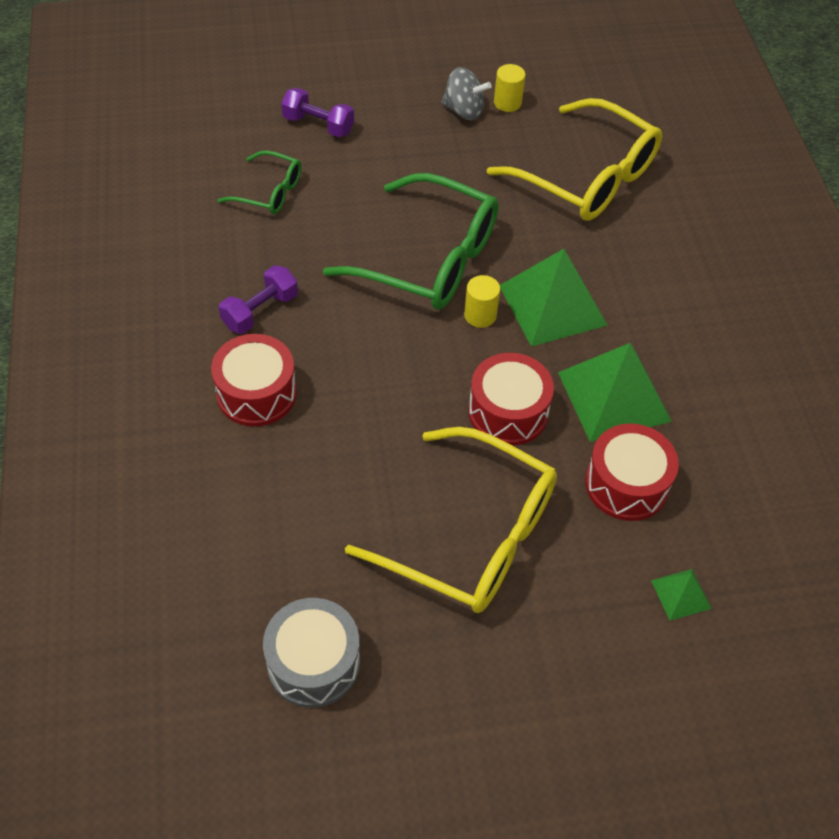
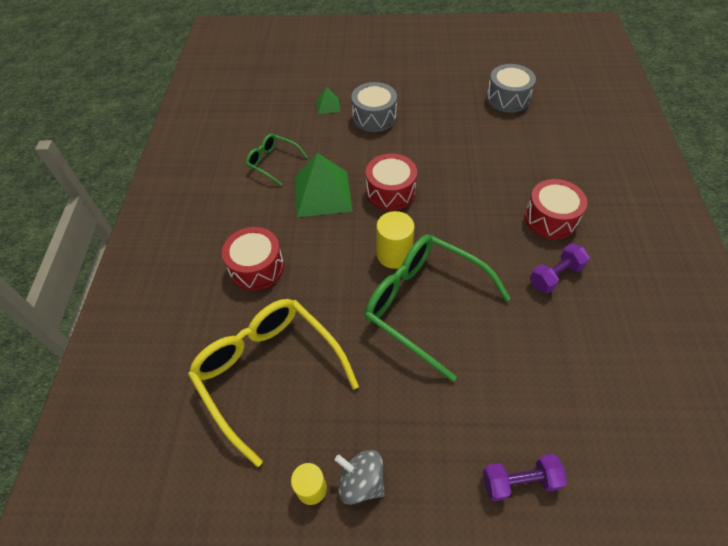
camera: 165 degrees left, 0 degrees up
(269, 192) = (562, 393): green glasses -> green glasses (273, 162)
(318, 125) = (519, 481): purple dumbbell -> purple dumbbell turned 45 degrees counterclockwise
(471, 535) = (425, 136): yellow glasses -> none
(480, 315) = (394, 254): yellow cylinder -> yellow cylinder, size x1.52
(552, 305) = (340, 256): green pyramid -> none
(579, 573) = (374, 117): none -> grey drum
(626, 484) = (335, 150): red drum -> red drum (256, 267)

